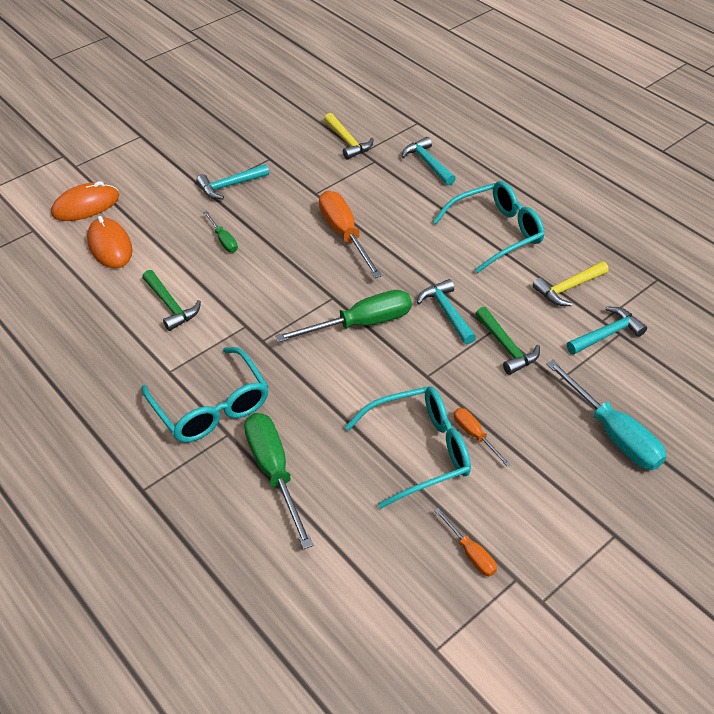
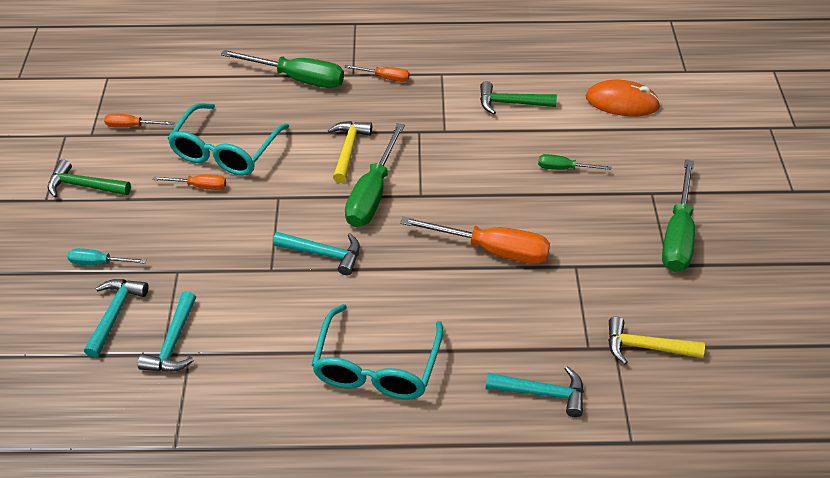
camera: 130 degrees right, 0 degrees up
(86, 205) = (696, 110): orange mouse -> none
(211, 407) = (385, 78): turquoise glasses -> orange screwdriver
(230, 186) = (645, 212): turquoise hammer -> turquoise hammer (115, 314)
(237, 164) = (678, 235): none -> green screwdriver
(506, 347) = (245, 264): green hammer -> green hammer (84, 186)
(568, 288) = (249, 362): yellow hammer -> yellow hammer (348, 150)
(613, 433) = (99, 263): turquoise screwdriver -> turquoise screwdriver, size x0.52

